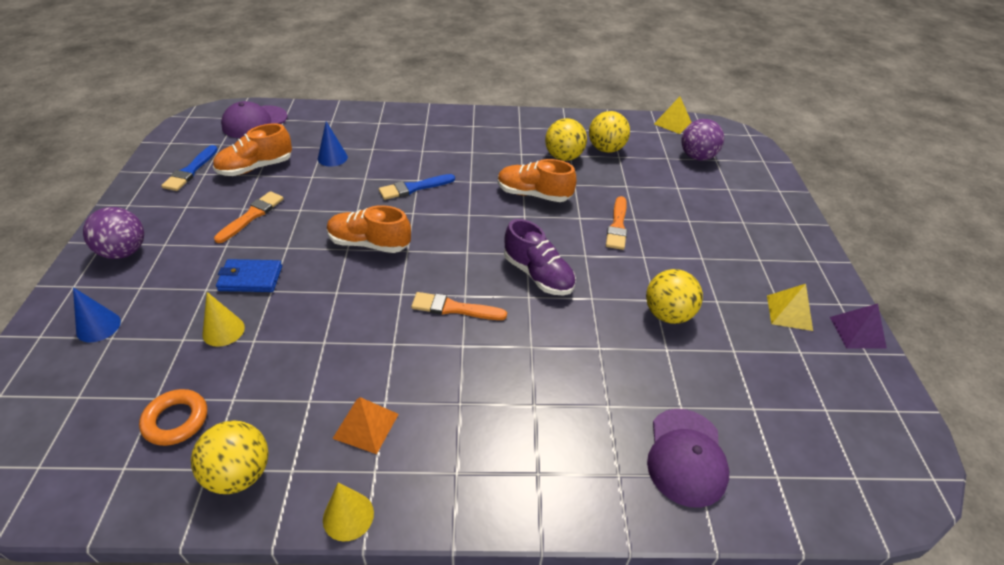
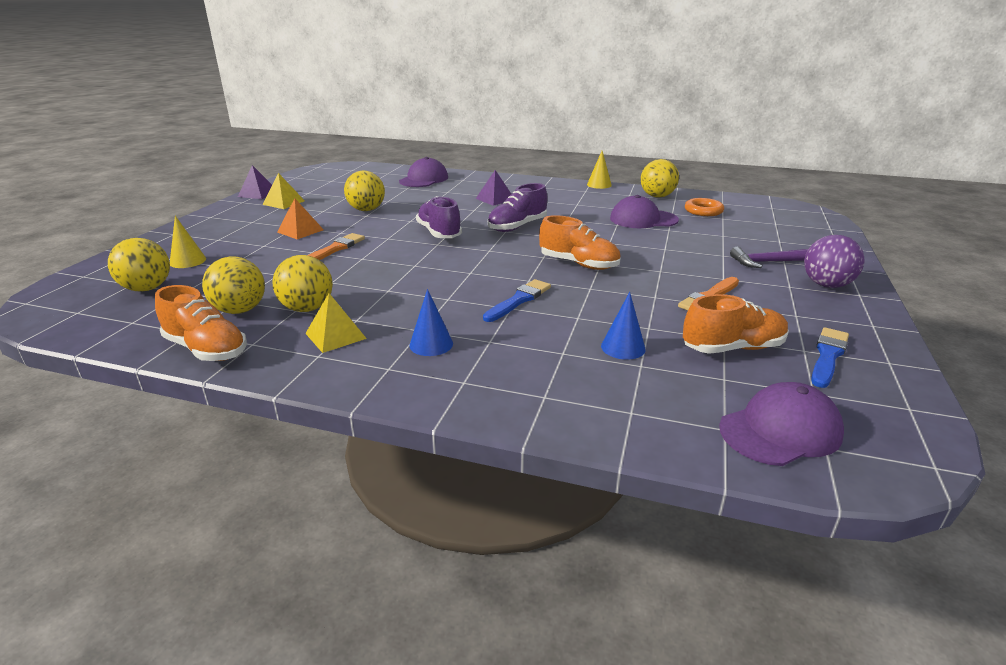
camera: 160 degrees left, 15 degrees down
(98, 326) = (796, 246): blue cone -> blue cone (431, 344)
(159, 283) = (768, 262): none -> purple hammer
(223, 330) = (694, 235): yellow cone -> yellow cone (188, 261)
(250, 278) = (686, 256): blue wallet -> none
(283, 366) = (643, 219): none -> purple cap
(366, 426) = (589, 200): orange pyramid -> orange pyramid (300, 231)
(414, 188) = (519, 300): blue brush -> blue brush turned 45 degrees counterclockwise
(454, 308) = (517, 227): orange brush -> purple shoe
(518, 392) = (495, 199): none -> purple pyramid
(533, 194) = (387, 279): orange shoe -> orange shoe (206, 349)
(672, 123) = (87, 330): yellow pyramid -> yellow pyramid (335, 336)
(697, 157) = (147, 288): purple ball -> yellow ball

